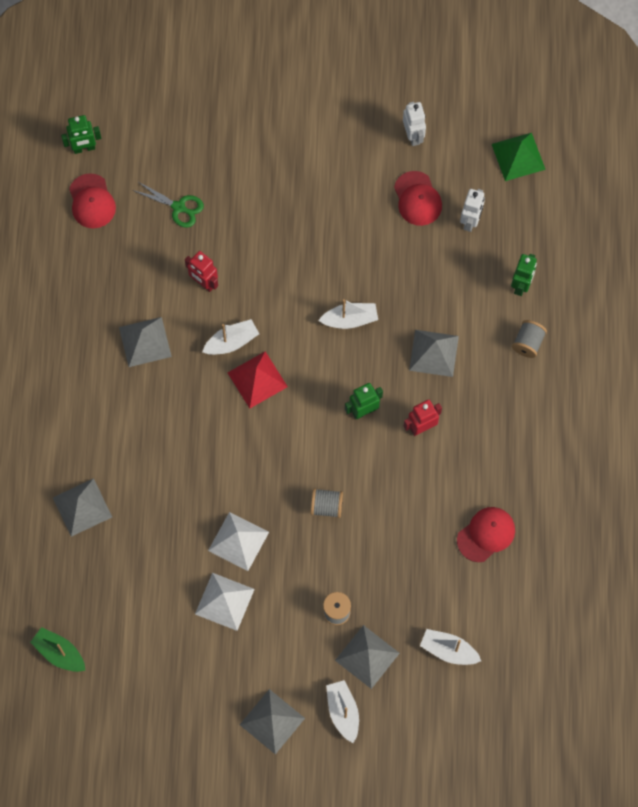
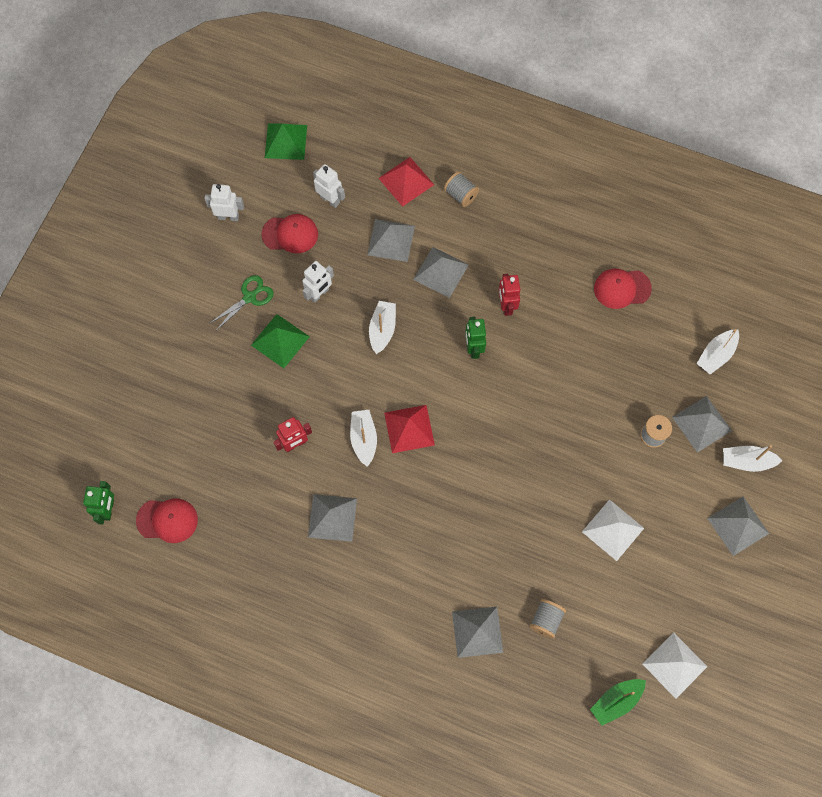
camera: 70 degrees left, 0 degrees up
(179, 207) = (209, 441): green scissors -> green scissors (250, 297)
(238, 541) = (559, 498): white pyramid -> white pyramid (674, 665)
(302, 231) = (280, 341): none -> green pyramid
(326, 506) = (552, 410): grey spool -> grey spool (546, 620)
(365, 249) = (319, 294): none -> white robot
(449, 294) = (391, 240): none -> grey pyramid
(486, 534) = (622, 288): red cap -> red cap turned 75 degrees counterclockwise
(521, 285) = (406, 181): green robot -> red pyramid

